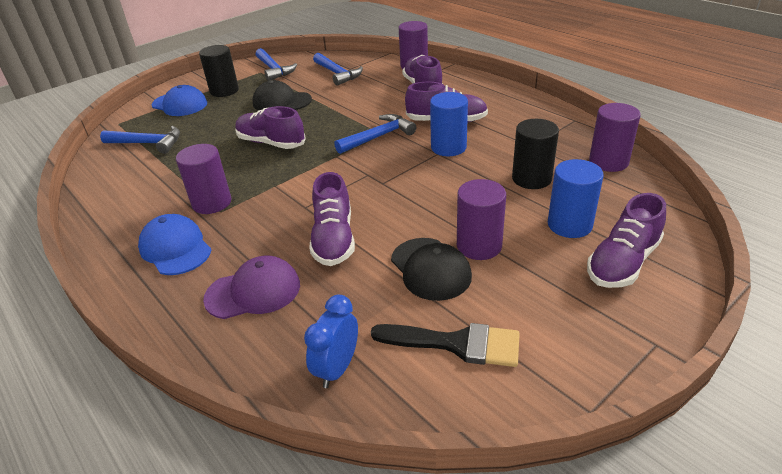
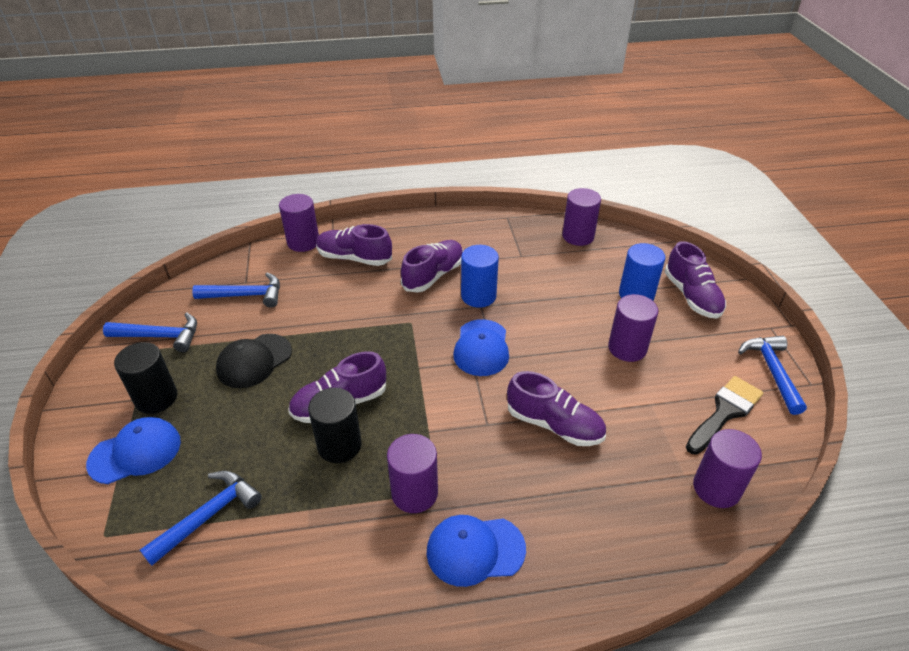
camera: 60 degrees left, 5 degrees up
(253, 291) = (590, 508): purple cap -> none
(337, 368) = (716, 488): blue clock -> purple cylinder
(379, 137) = (414, 326): blue hammer -> blue hammer (772, 371)
(387, 172) = (481, 348): none -> blue cap
(430, 269) = (636, 386): black cap -> none
(531, 179) = (566, 280): black cylinder -> black cylinder (339, 445)

